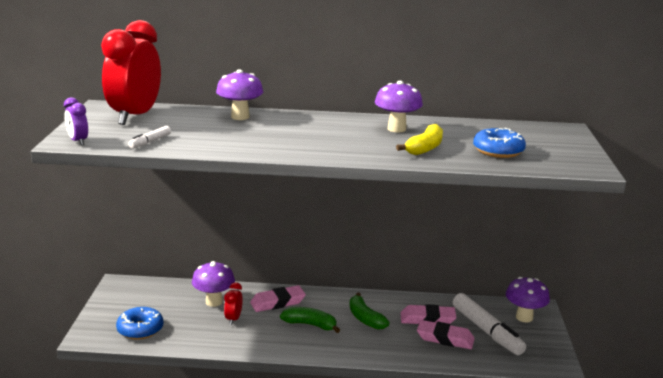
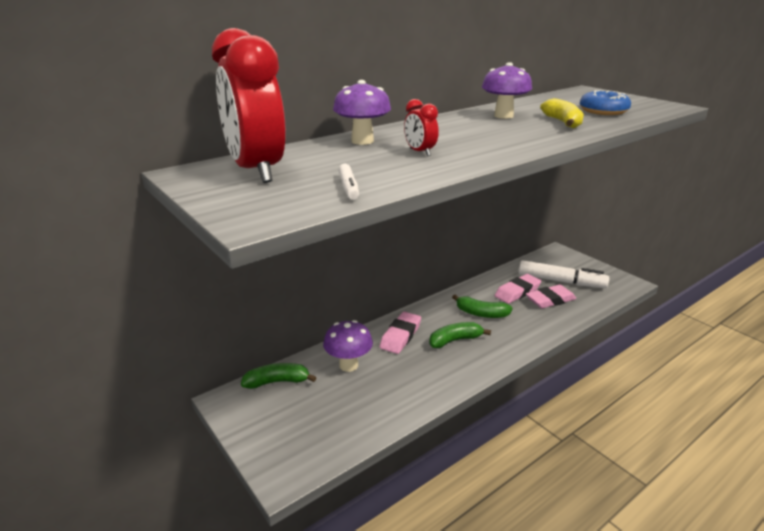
camera: 40 degrees left, 5 degrees up
(78, 141) = (266, 216): purple clock -> none
(140, 329) = (325, 433): blue donut -> none
(159, 289) = (277, 382): none -> green banana
(233, 319) = (391, 371): red clock -> red clock (420, 152)
(524, 317) = (562, 261): purple mushroom -> none

